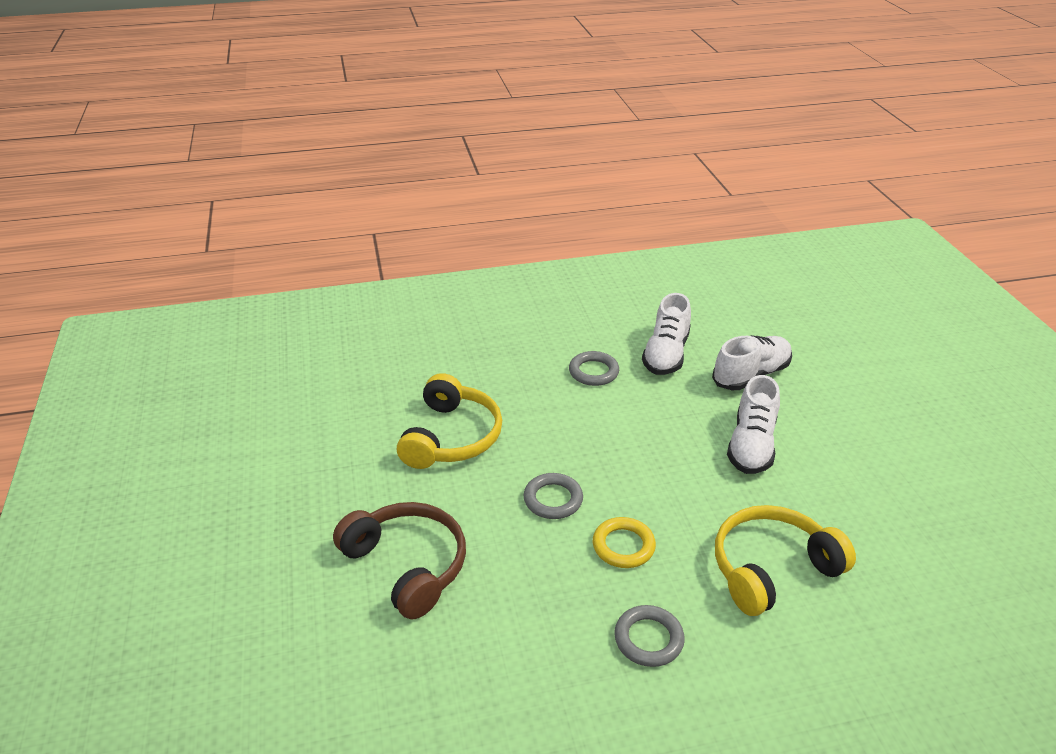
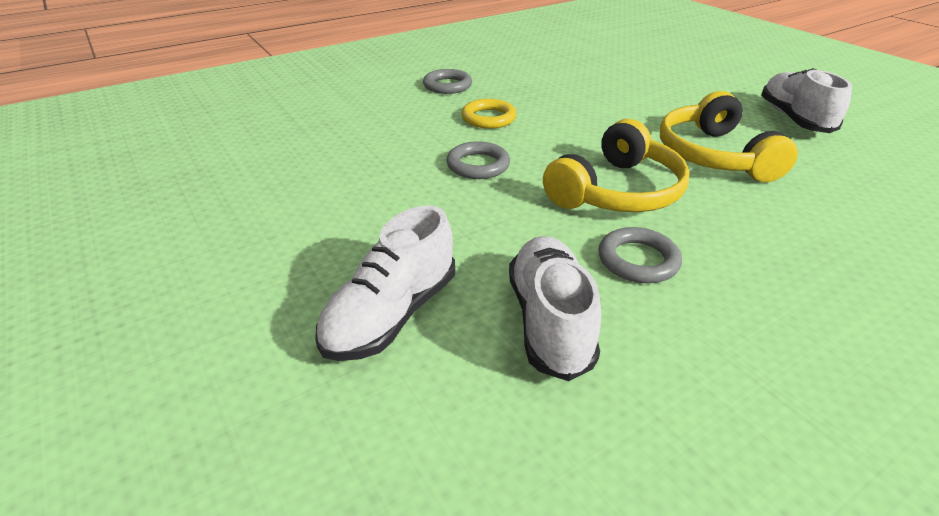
camera: 160 degrees right, 0 degrees up
(407, 565) = (636, 86): brown headphones -> none
(553, 499) = (569, 132): grey ring -> grey ring (478, 165)
(751, 445) = (384, 211): white shoe -> white shoe (794, 119)
(771, 568) = (360, 126): yellow headphones -> yellow headphones (617, 191)

